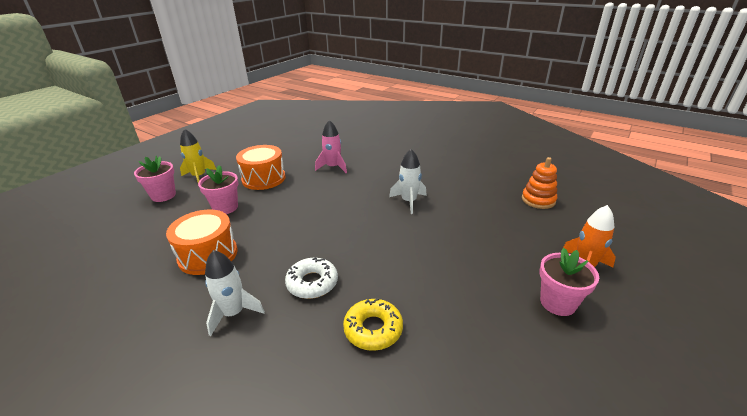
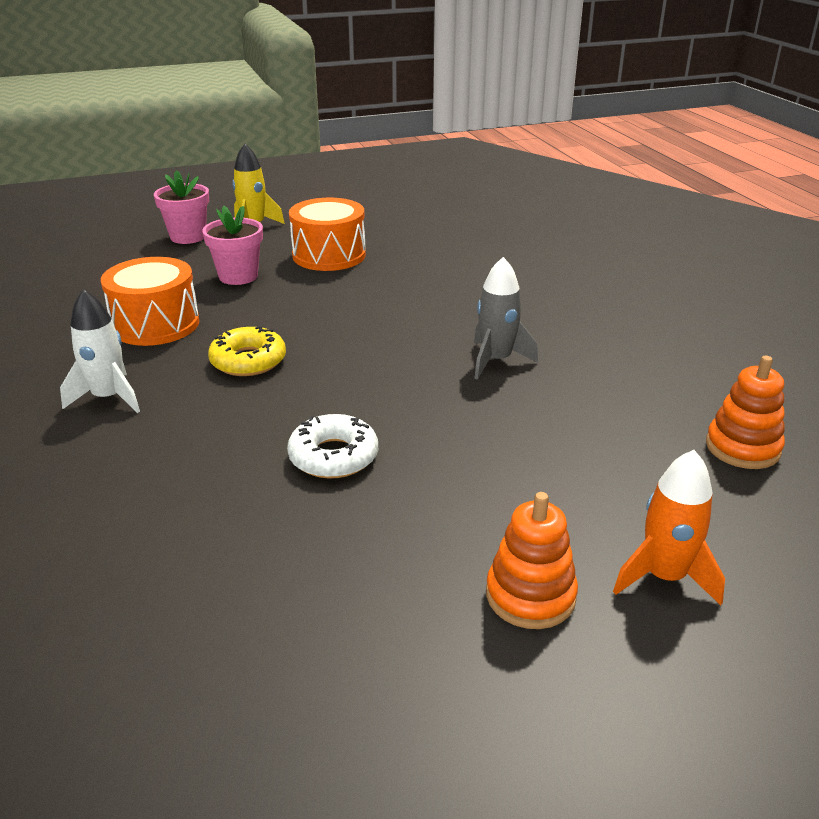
camera: 35 degrees right, 0 degrees up
(312, 283) = (227, 406): white donut -> white donut (333, 456)
(333, 167) = (446, 271): pink rocket -> none
(373, 329) = (229, 489): yellow donut -> yellow donut (248, 361)
(409, 201) = (496, 360): white rocket -> grey rocket
(557, 303) = (530, 595): pink flower pot -> orange stacking toy

